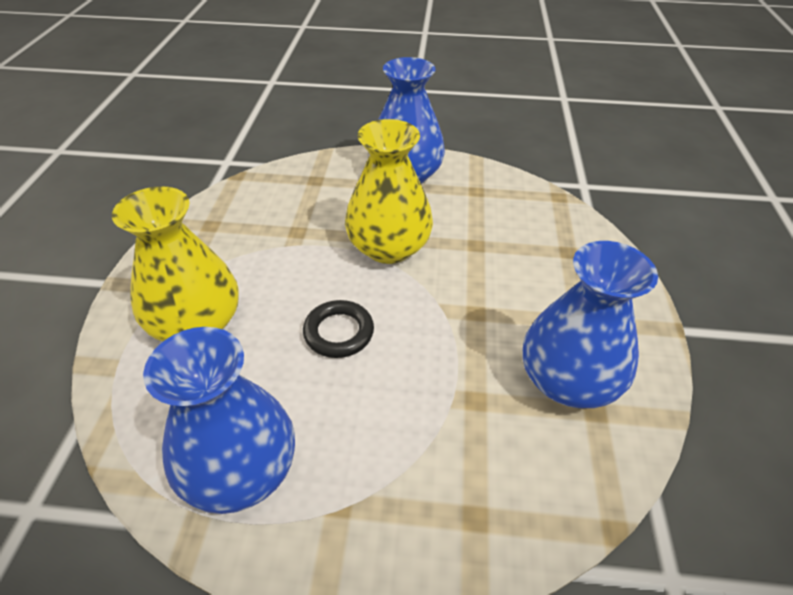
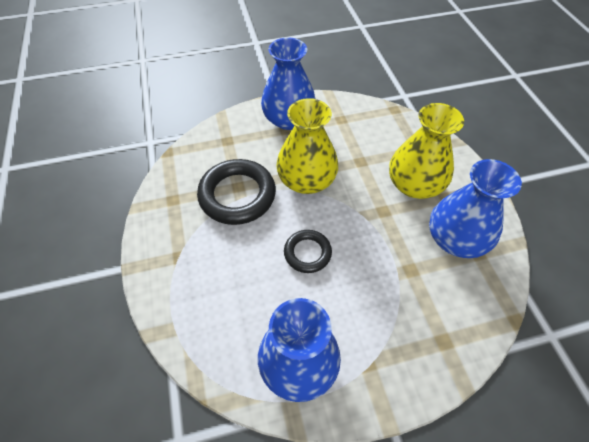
camera: 20 degrees left, 10 degrees up
(196, 323) = (210, 278): yellow vase -> yellow vase (414, 185)
(290, 241) = (237, 195): none -> black ring

